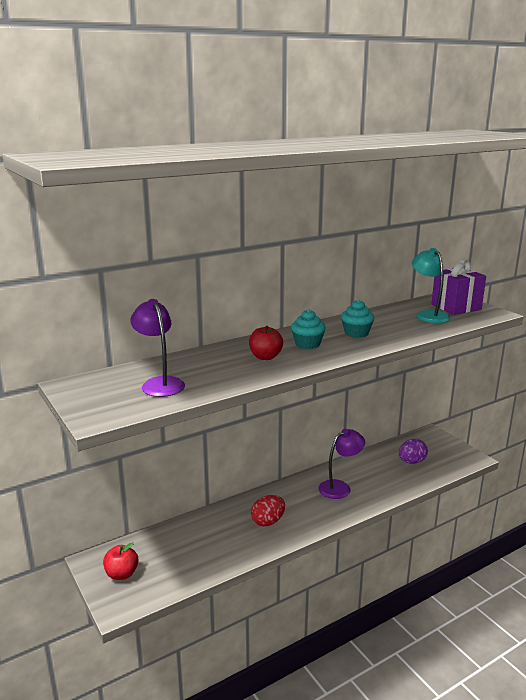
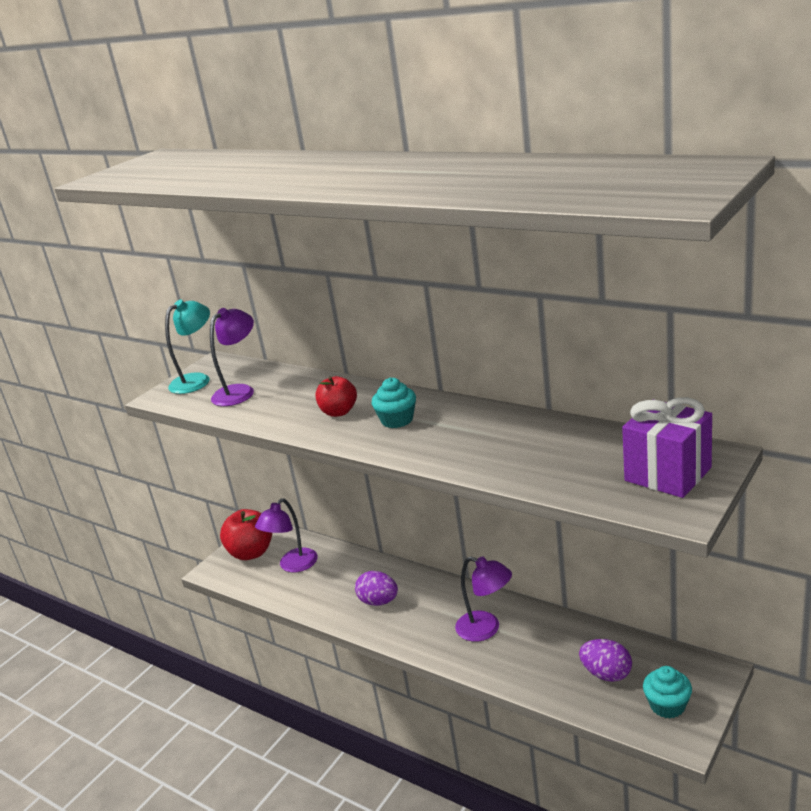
camera: 70 degrees right, 5 degrees up
(122, 574) = (251, 552): red apple -> red apple, size x1.55
(172, 553) = (293, 566): none -> purple lamp
(268, 521) = (378, 601): red egg -> purple egg
(356, 333) = (463, 435): turquoise cupcake -> turquoise cupcake (667, 705)
(428, 315) = (597, 462): turquoise lamp -> turquoise lamp (197, 380)

